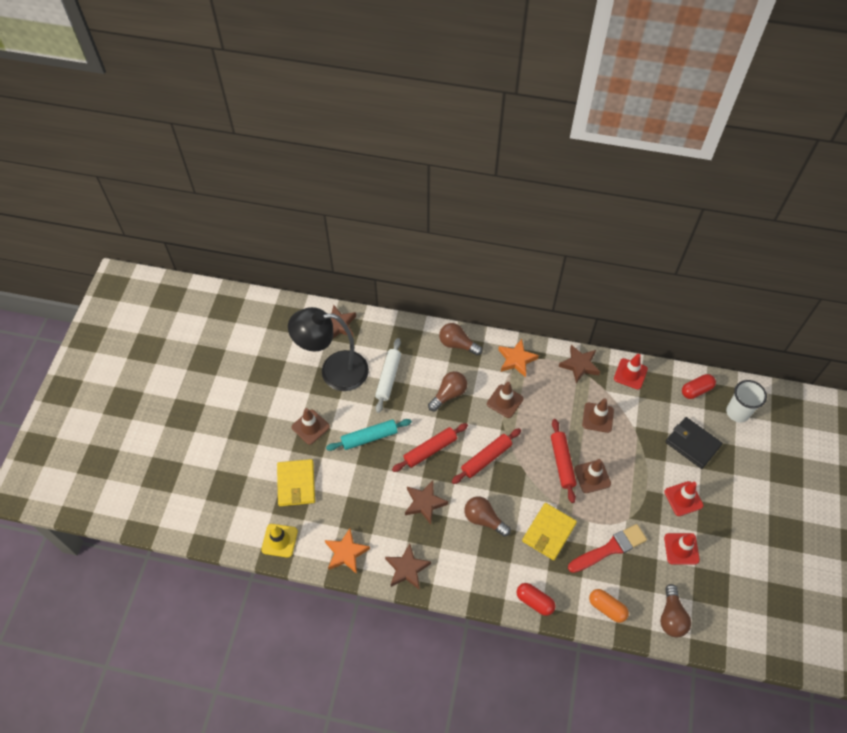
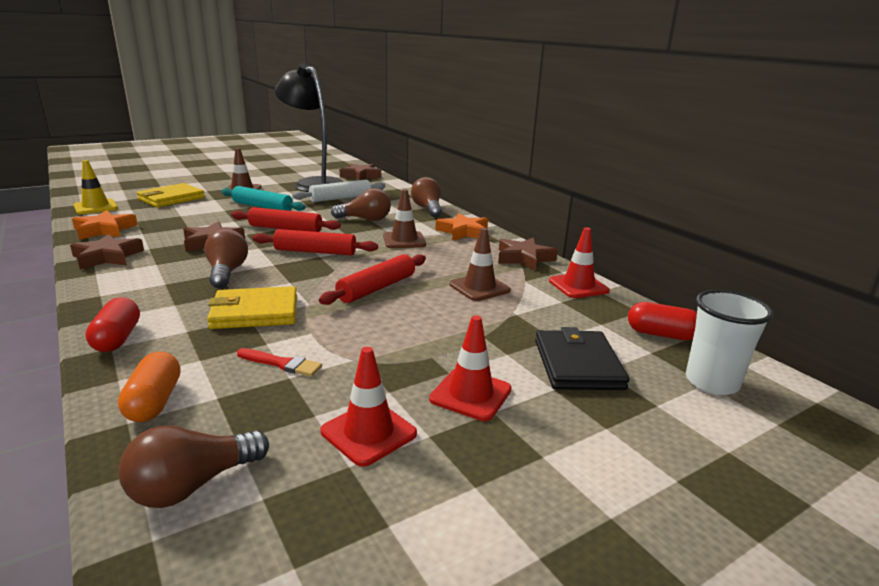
camera: 45 degrees right, 35 degrees down
(592, 476) = (387, 311): brown traffic cone -> none
(610, 548) = (282, 364): red brush -> red brush, size x0.55

